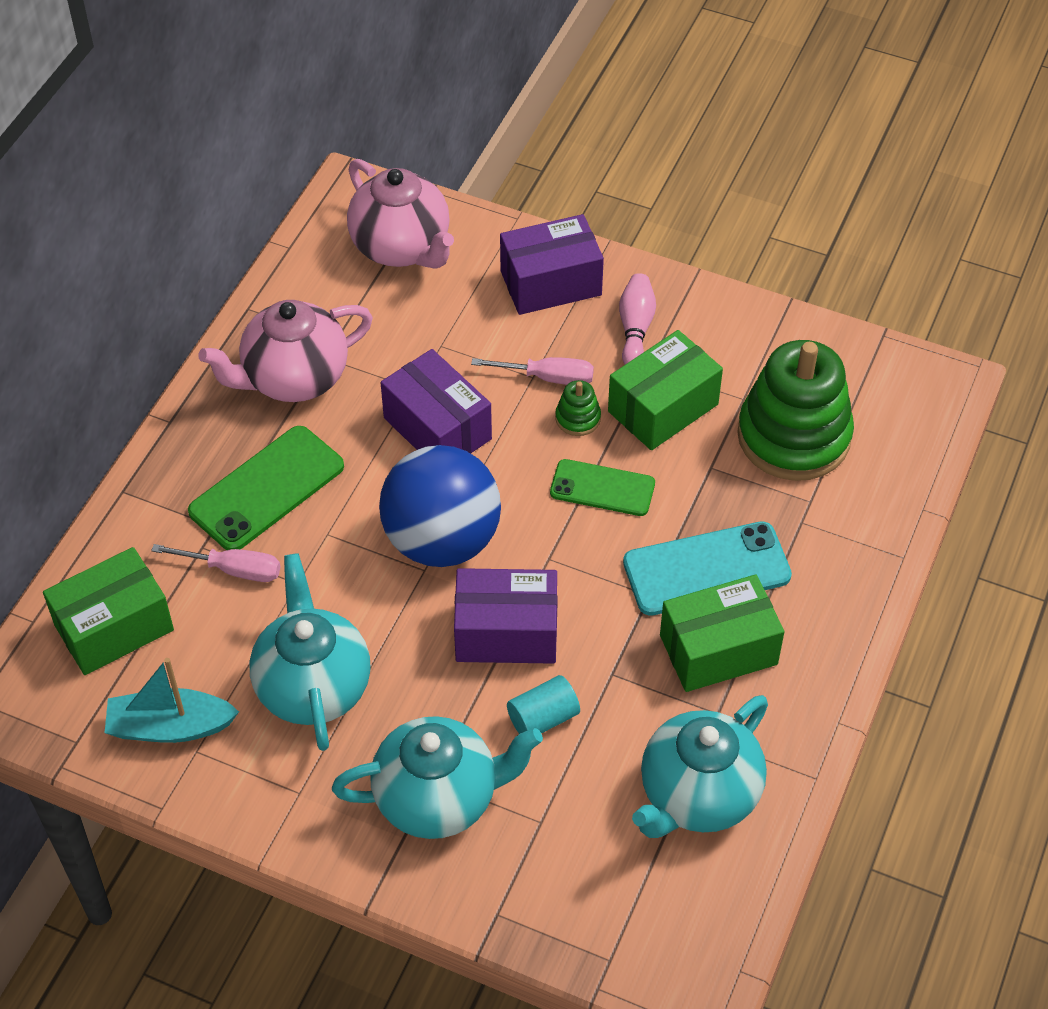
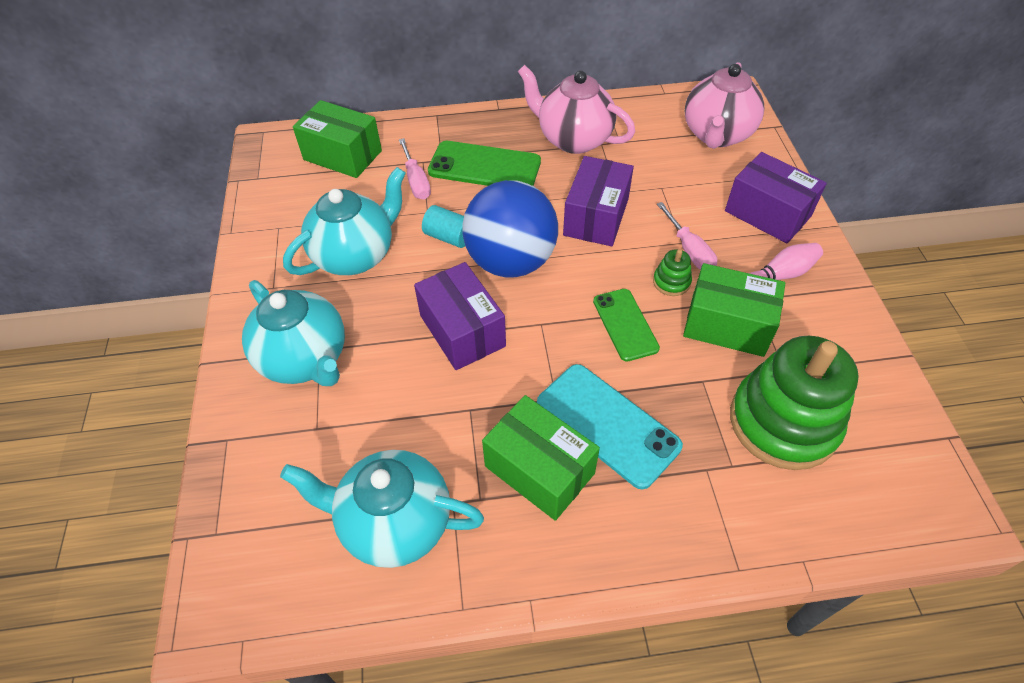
camera: 60 degrees right, 0 degrees up
(170, 727) = (289, 209): turquoise boat -> none
(543, 718) = (405, 386): turquoise cylinder -> turquoise cylinder (449, 237)

